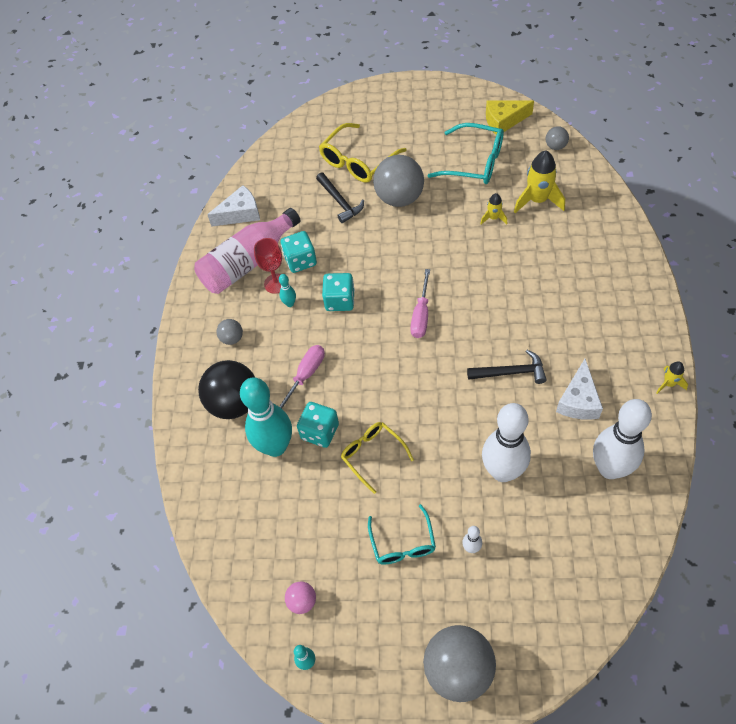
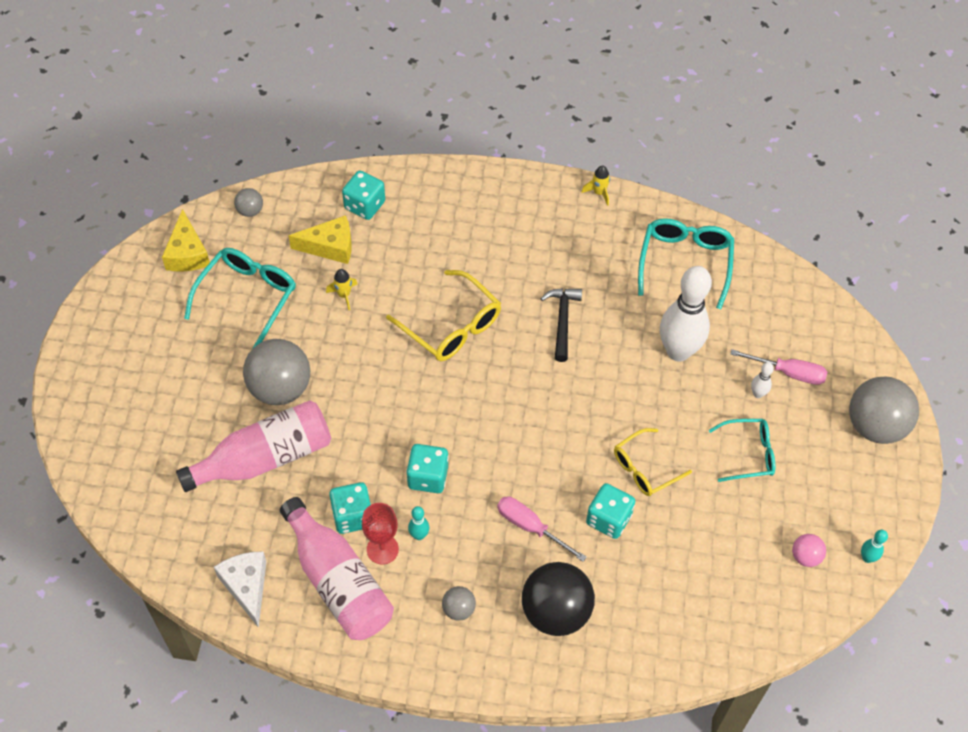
camera: 90 degrees left, 0 degrees up
(275, 446) = (621, 569): turquoise bowling pin -> none
(340, 202) = (264, 458): black hammer -> pink bottle
(357, 161) = (198, 428): yellow glasses -> yellow glasses (452, 326)
(421, 315) = (469, 393): pink screwdriver -> pink screwdriver (788, 373)
(537, 200) = (330, 247): yellow rocket -> yellow cheese
(578, 400) = (606, 270): white cheese -> none
(587, 214) = (364, 205): none -> turquoise dice
(610, 468) = (685, 262): white bowling pin -> turquoise glasses

